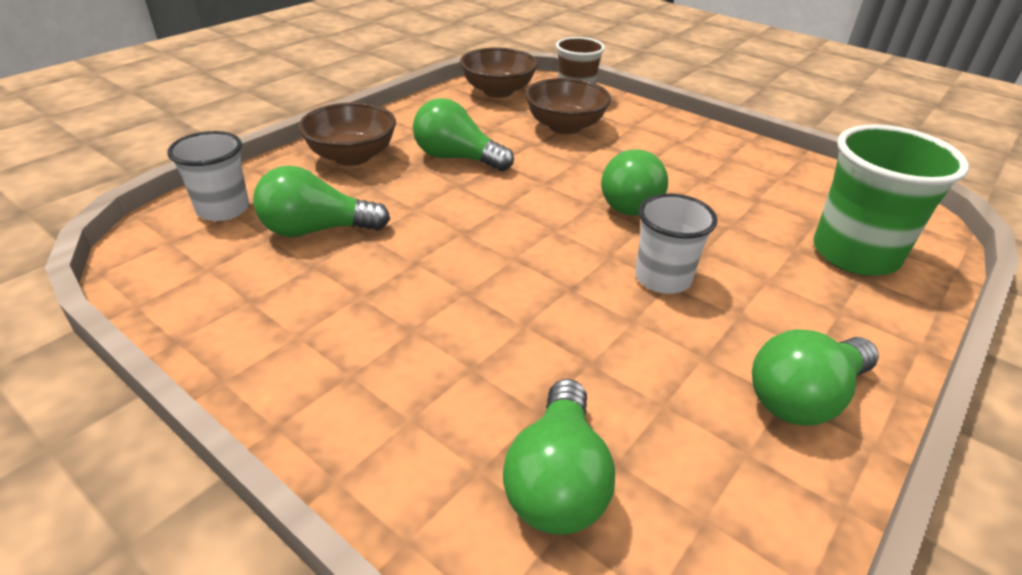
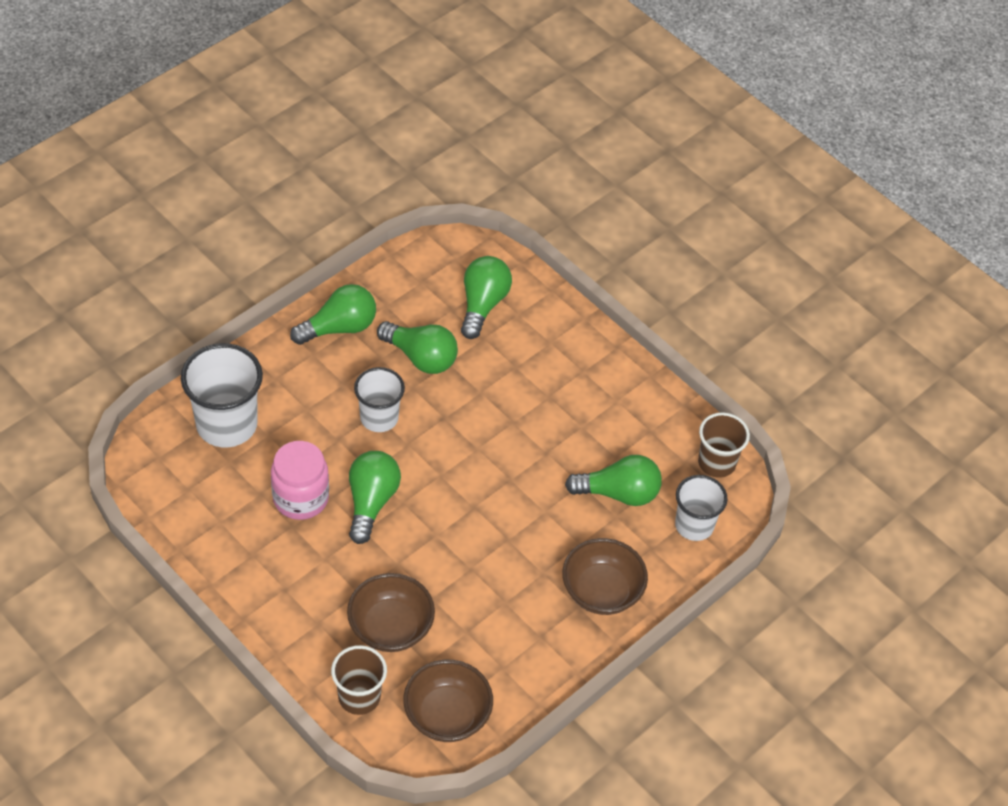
camera: 175 degrees left, 15 degrees up
(159, 271) = (716, 463): none -> brown cup
(457, 158) = (506, 580): green light bulb -> green light bulb (421, 357)
(710, 198) = (301, 498): none -> pink jar
(855, 254) = (226, 424): green cup -> white cup

